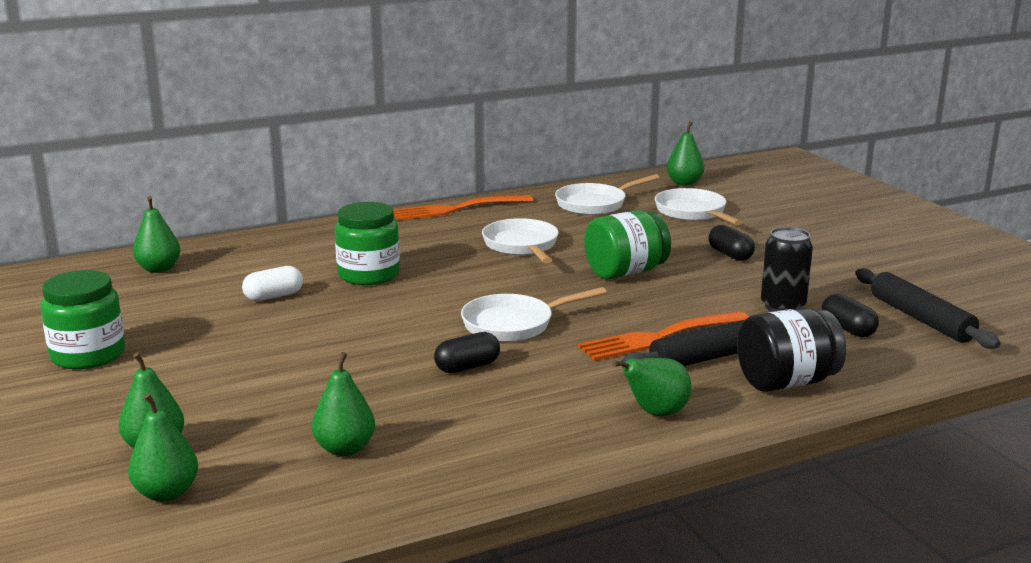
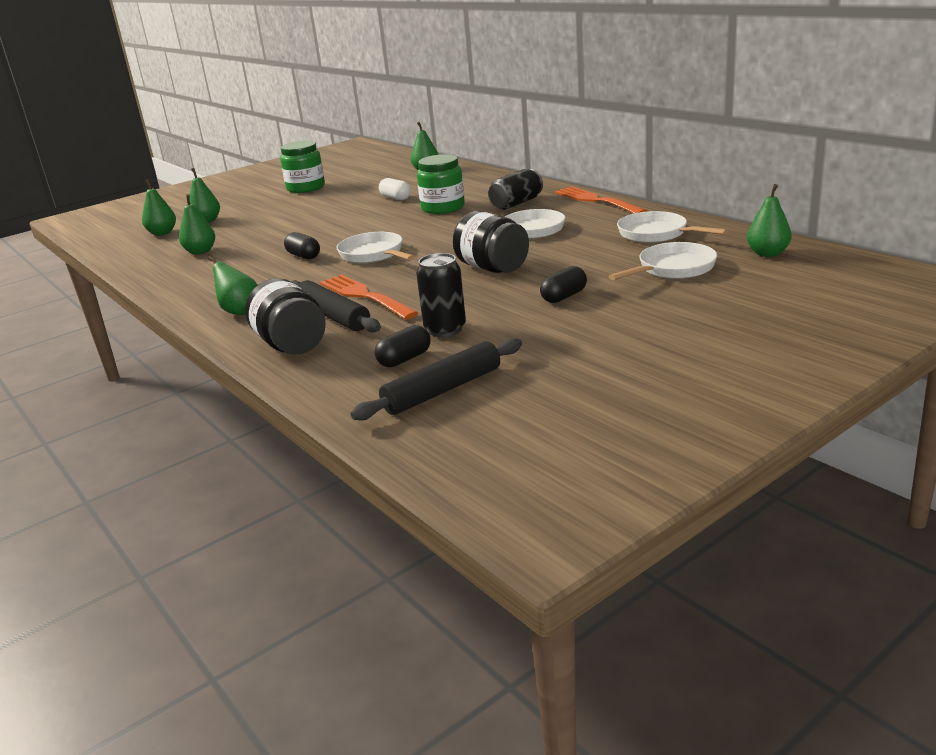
camera: 80 degrees right, 5 degrees up
(411, 240) = (516, 203): none -> black can
(625, 272) = (493, 268): green jar -> black jar

